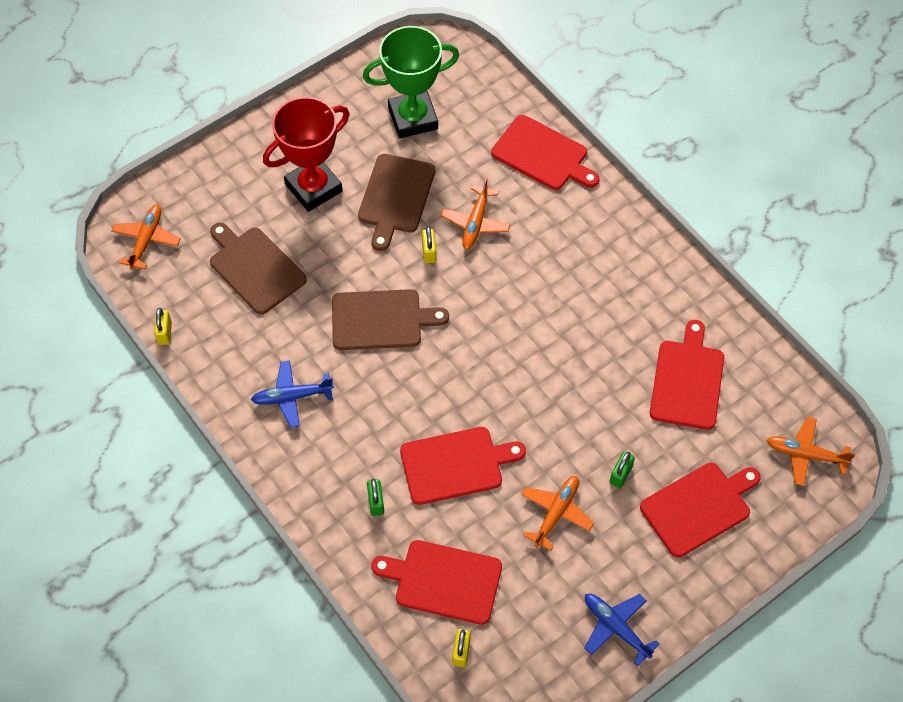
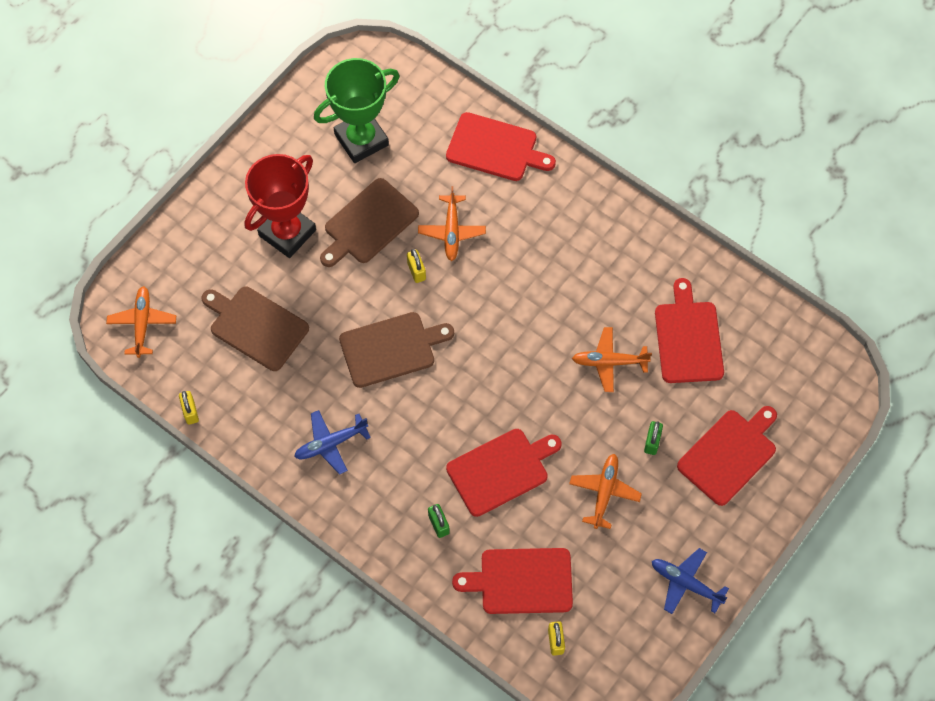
camera: 15 degrees left, 5 degrees up
(395, 197) = (368, 224): brown cutting board -> brown cutting board turned 45 degrees clockwise
(805, 454) = (810, 381): orange plane -> orange plane (609, 362)

